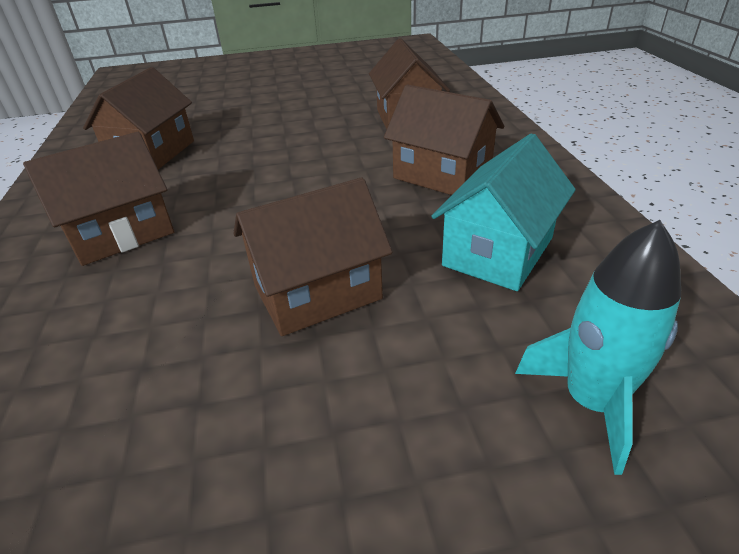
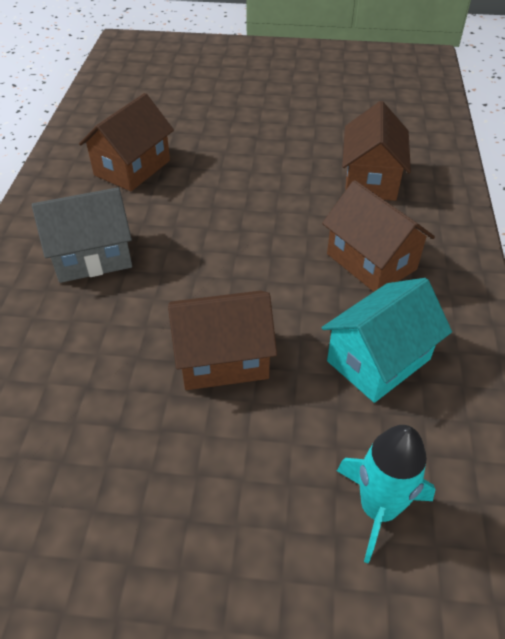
camera: 15 degrees right, 10 degrees up
(121, 233) = (92, 256): brown house -> grey house

